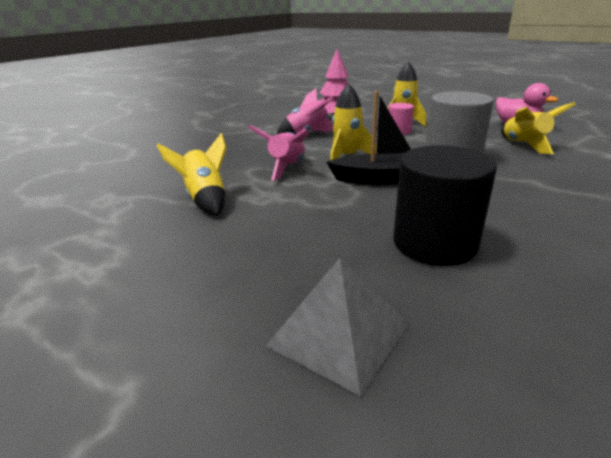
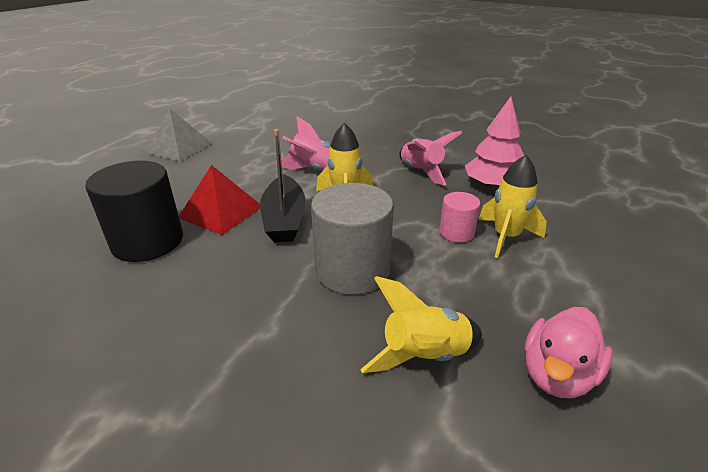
camera: 80 degrees right, 5 degrees up
(205, 200) = (251, 148): yellow rocket -> none
(339, 334) = (71, 205): grey pyramid -> grey pyramid (179, 148)
(368, 207) = (221, 212): none -> red pyramid

